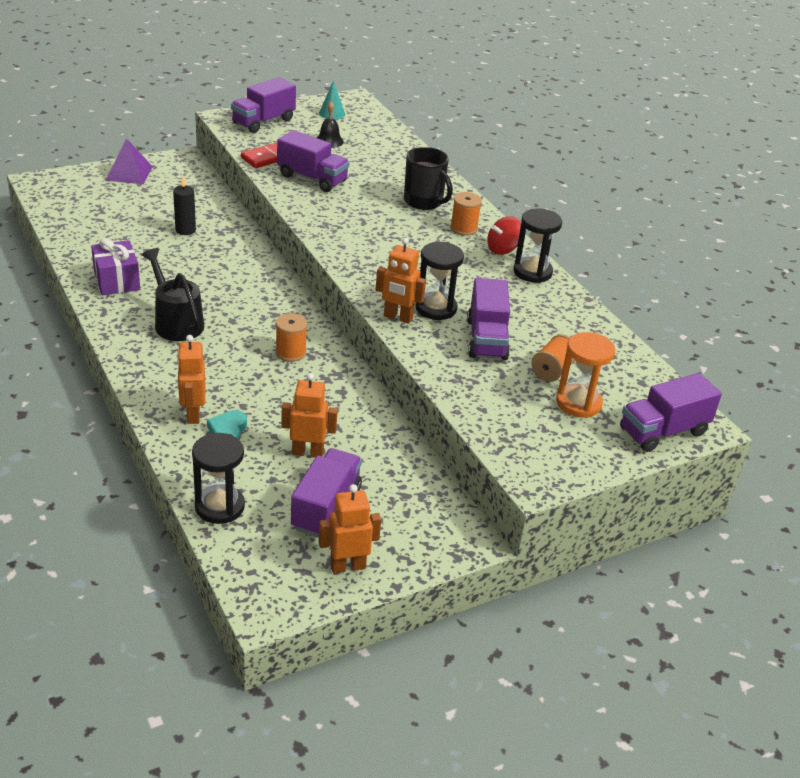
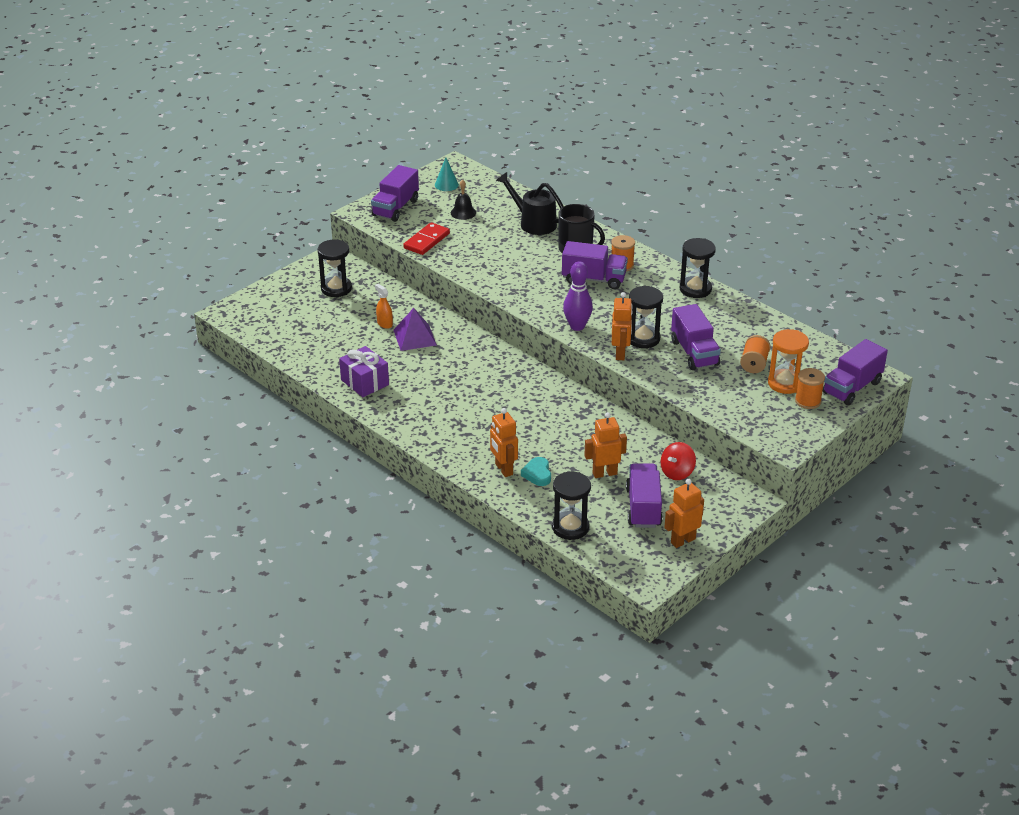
camera: 15 degrees left, 0 degrees up
(129, 173) = (297, 284): purple pyramid -> purple pyramid (415, 337)
(164, 186) = (336, 288): none -> black hourglass
(176, 322) = (437, 403): black watering can -> black watering can (533, 223)
(185, 230) = (384, 324): black candle -> orange spray bottle
(290, 352) = (541, 403): orange spool -> orange spool (808, 401)
(312, 178) = (474, 252): purple truck -> purple truck (594, 279)
(368, 276) = (577, 326): none -> purple bowling pin
(398, 317) = (620, 353): orange robot -> orange robot turned 90 degrees counterclockwise
(502, 249) = (662, 276): red spinning top -> red spinning top (677, 472)

